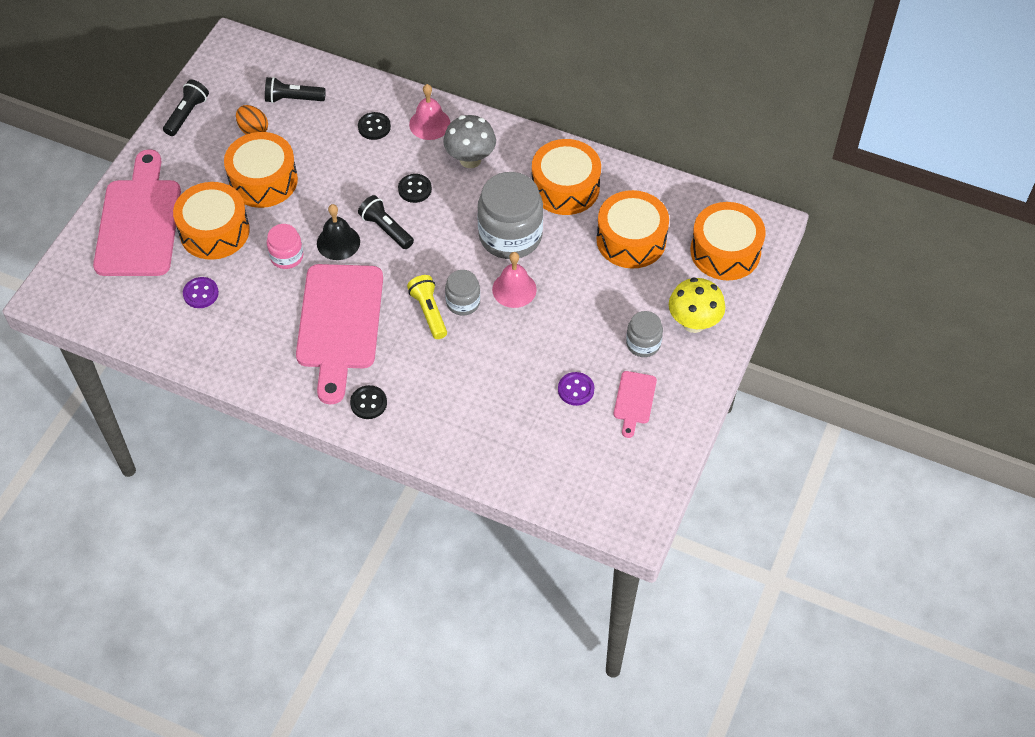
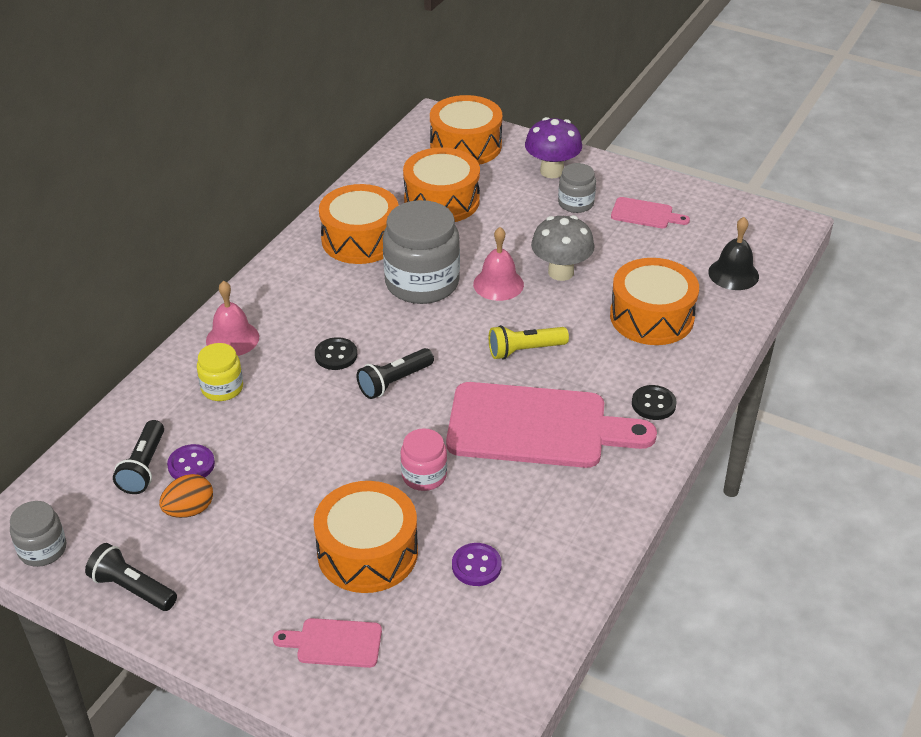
camera: 85 degrees left, 15 degrees down
(139, 222) = (334, 643): pink cutting board -> pink cutting board, size x0.45
(263, 180) = (286, 499): orange drum -> orange drum (651, 317)
(338, 242) = (408, 425): black bell -> black bell (733, 274)
(374, 127) = (222, 388): black button -> yellow jar
(463, 302) = (513, 323): grey jar -> grey jar (42, 549)
(470, 159) = (300, 308): grey mushroom -> grey mushroom (561, 272)
(576, 390) = (632, 250): purple button -> purple button (191, 465)
(693, 323) = (552, 171): yellow mushroom -> purple mushroom

